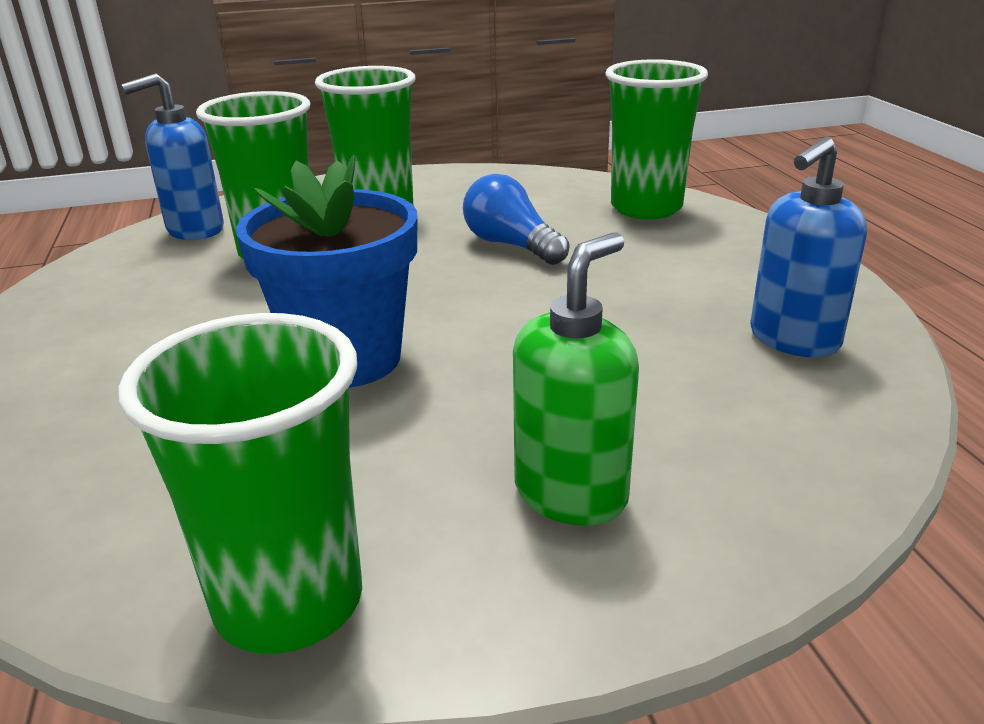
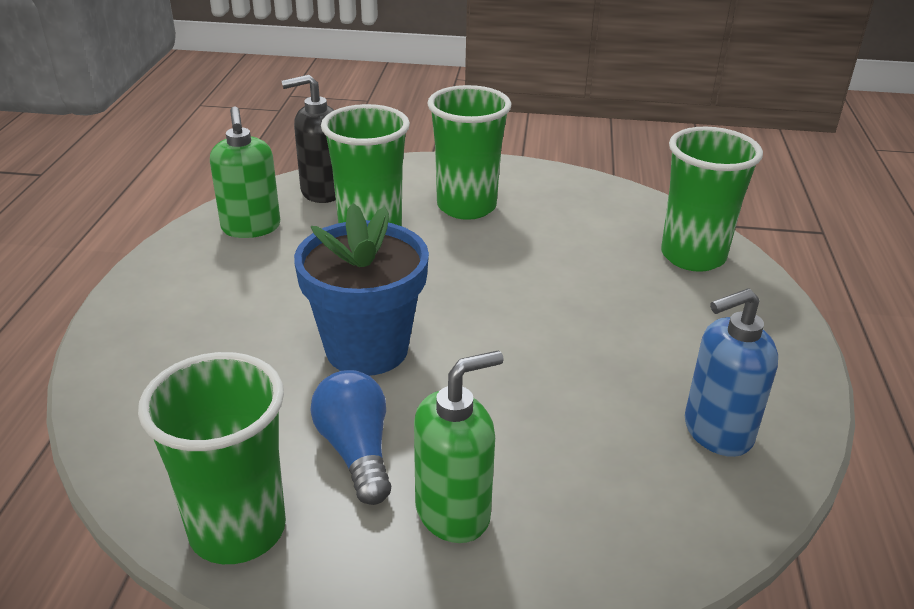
camera: 20 degrees right, 5 degrees up
(120, 278) = (251, 228): none -> green soap dispenser
(195, 230) = (322, 191): blue soap dispenser -> black soap dispenser
(511, 245) = (551, 269): blue light bulb -> blue light bulb (356, 451)

